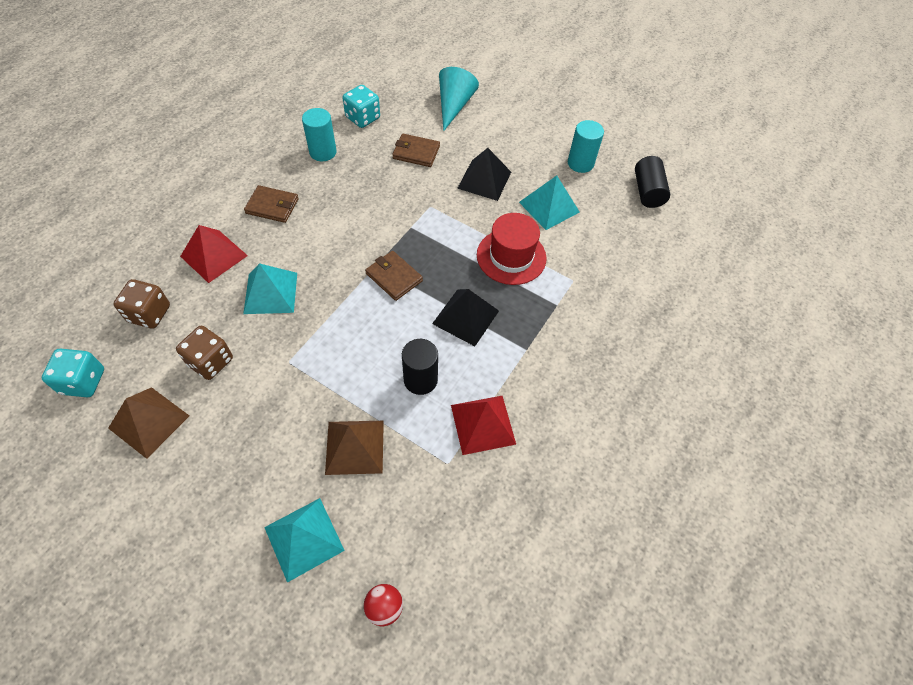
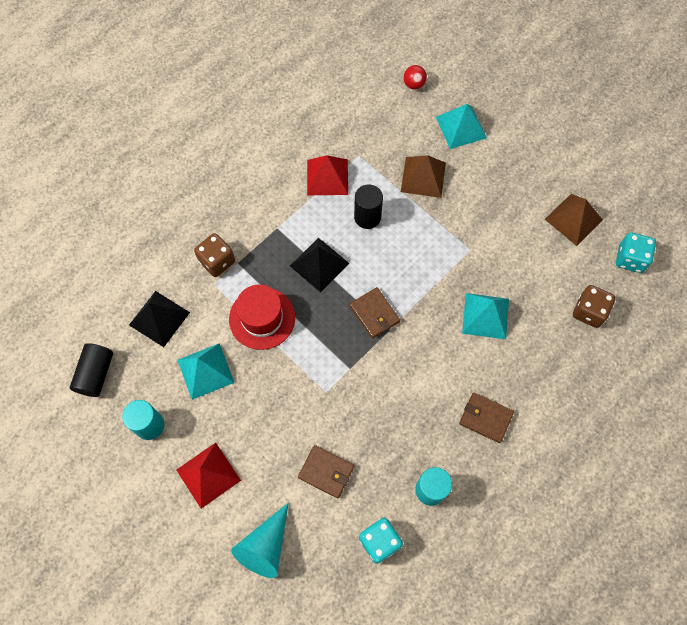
camera: 165 degrees left, 10 degrees up
(210, 362) = (532, 259): brown dice -> brown dice (217, 261)
(214, 256) = (539, 364): red pyramid -> red pyramid (208, 475)
(484, 180) = (261, 418): black pyramid -> black pyramid (159, 318)

